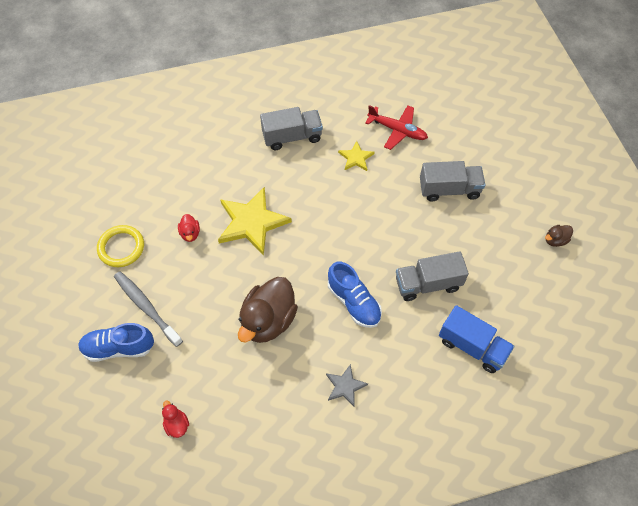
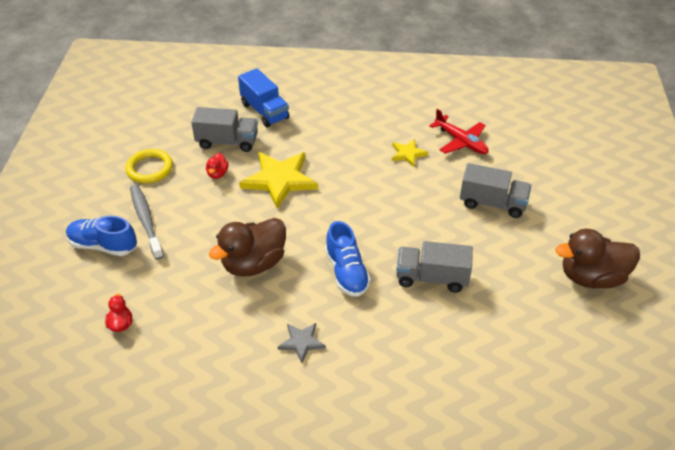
camera: 20 degrees right, 15 degrees down
(292, 137) = (353, 122): grey truck -> grey truck (227, 142)
(472, 346) = (454, 347): blue truck -> blue truck (264, 111)
(555, 240) = (591, 277): brown duck -> brown duck, size x2.25

